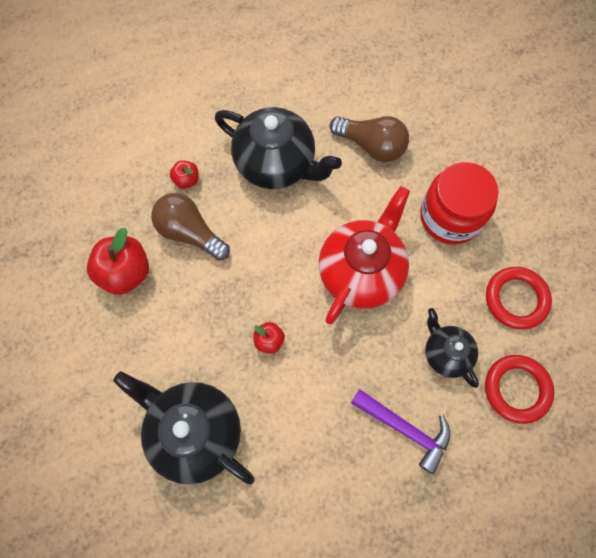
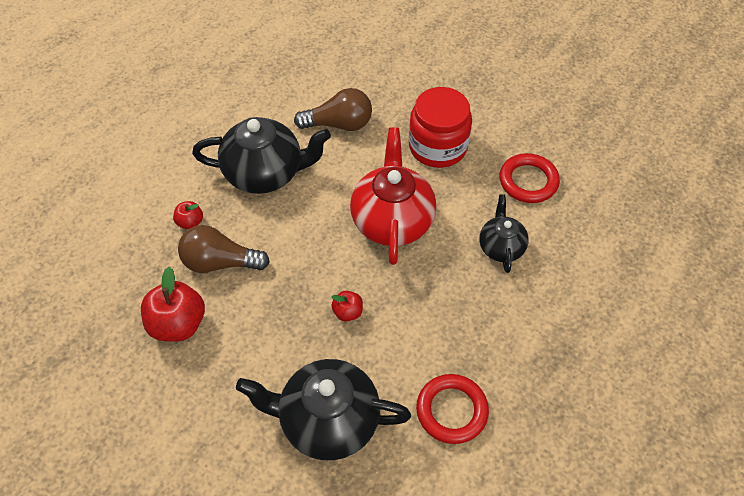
camera: 30 degrees left, 15 degrees down
(405, 429) = (506, 320): purple hammer -> none
(445, 353) = (501, 247): black teapot -> black teapot turned 60 degrees clockwise
(516, 389) = (572, 245): red ring -> red ring (451, 410)

